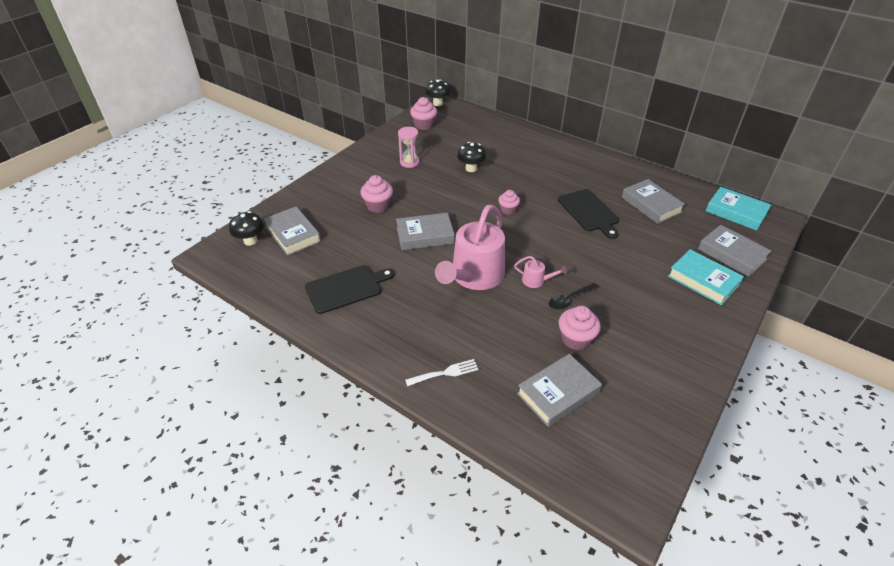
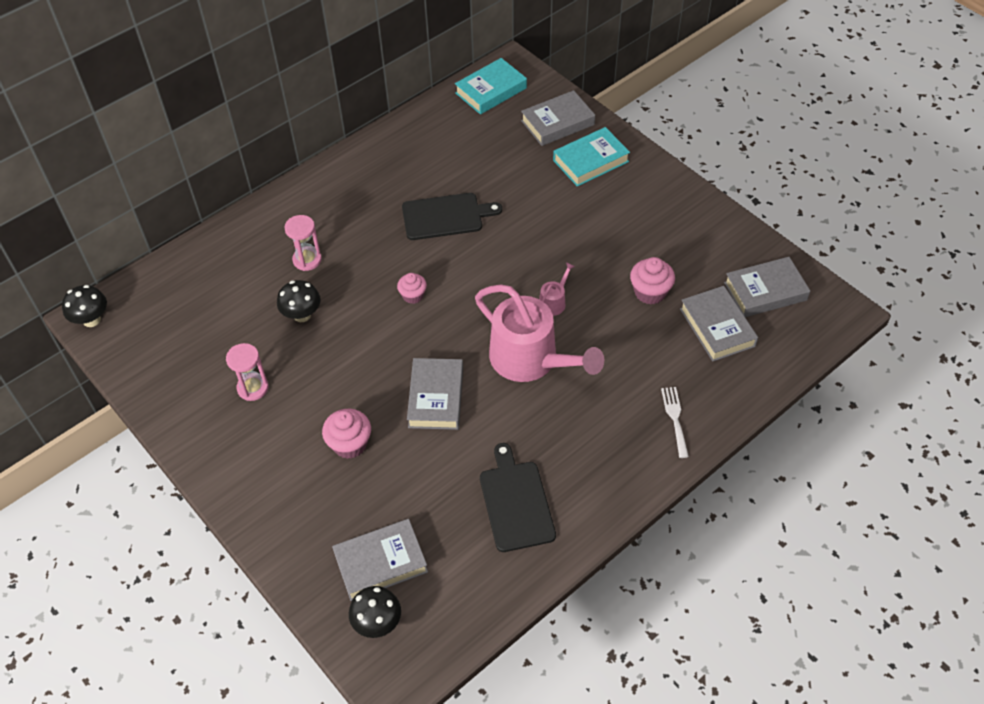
camera: 75 degrees left, 10 degrees up
(424, 125) = (152, 351): pink cupcake -> none
(516, 162) = (307, 260): none -> pink hourglass
(570, 299) = (591, 280): black spoon -> none
(651, 205) = (452, 156): grey book -> grey book (765, 291)

